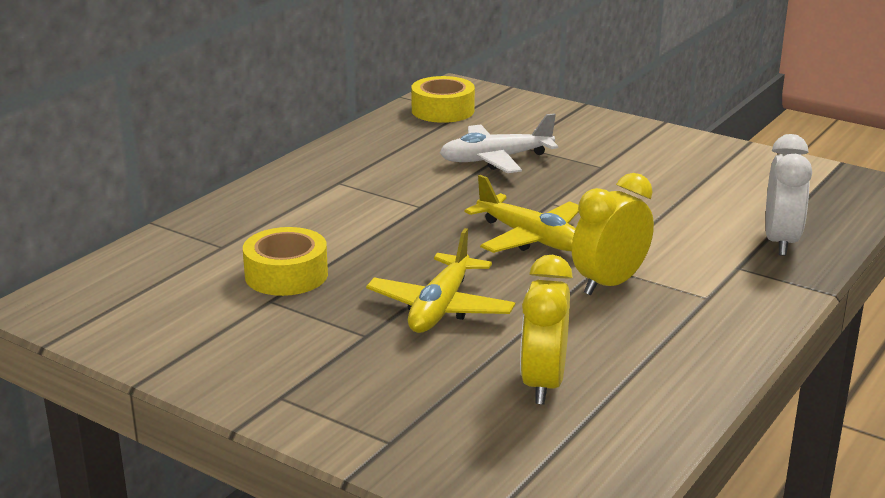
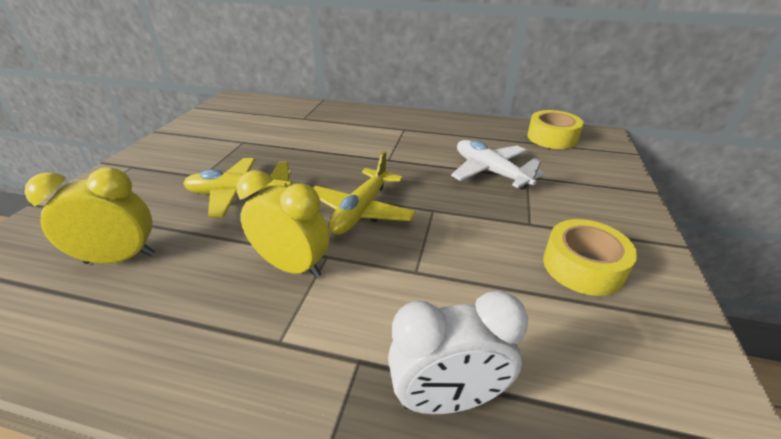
camera: 70 degrees right, 10 degrees up
(286, 275) = (274, 139): yellow tape -> yellow tape (583, 266)

